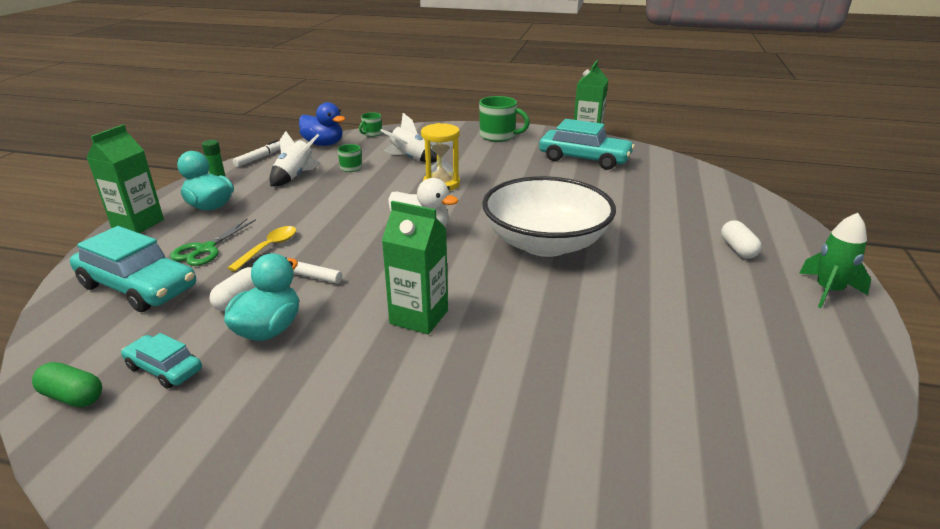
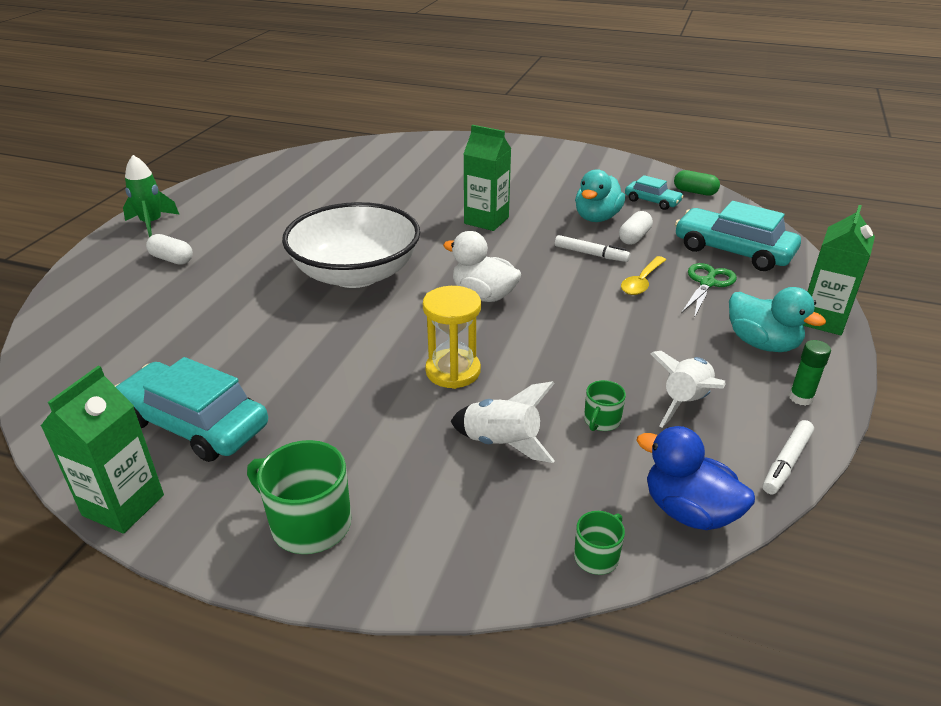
camera: 175 degrees left, 5 degrees up
(738, 249) = (172, 259): white capsule -> white capsule turned 60 degrees counterclockwise

